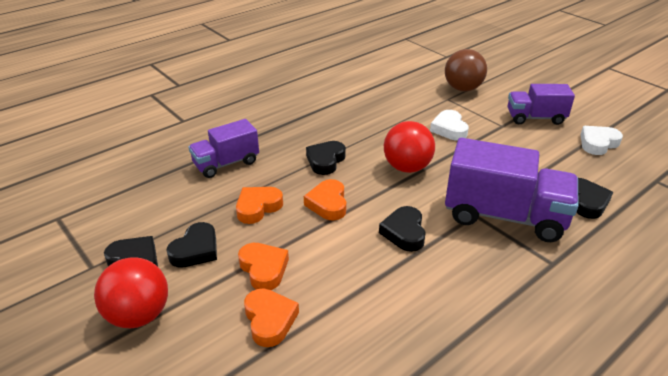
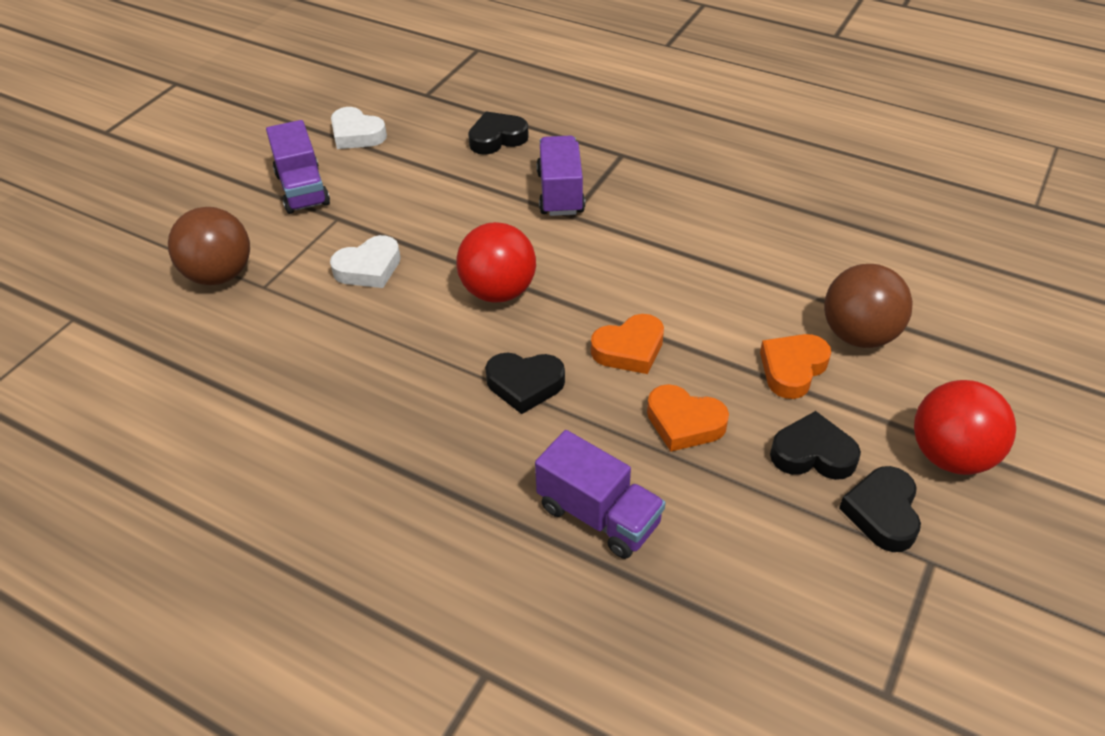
camera: 110 degrees left, 10 degrees up
(269, 320) = (858, 335): orange heart -> brown ball
(404, 232) = (642, 265): black heart -> none
(504, 216) = (560, 193): purple truck -> purple truck, size x0.60

